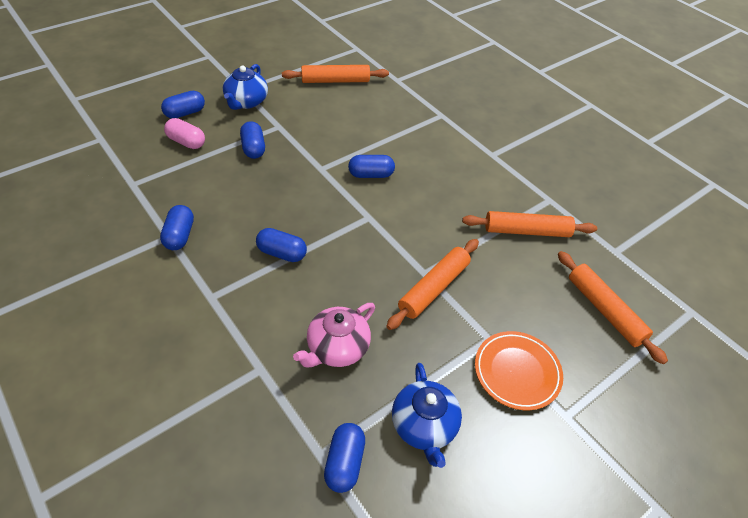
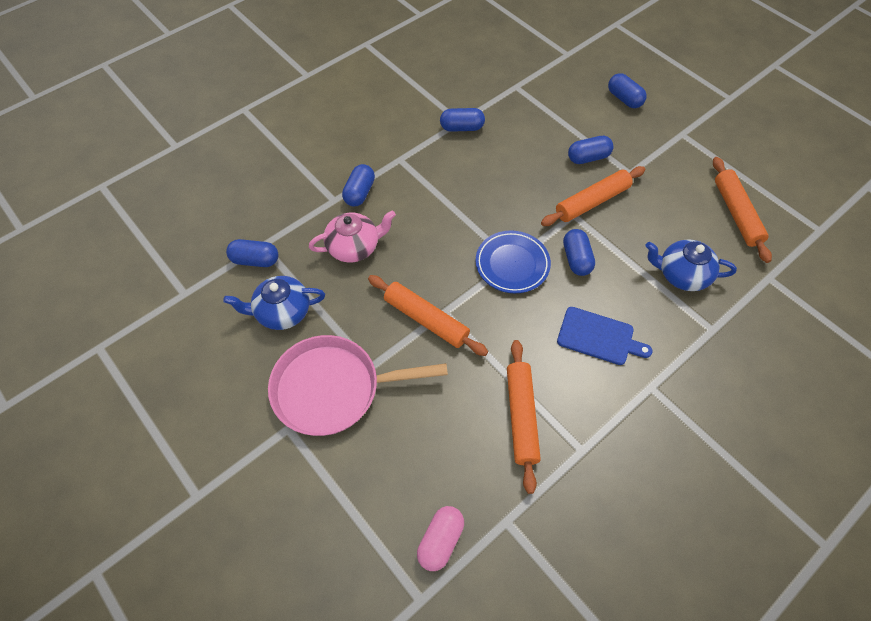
camera: 90 degrees right, 10 degrees up
(186, 142) = (581, 108): pink capsule -> pink capsule (440, 540)
(246, 102) = (661, 140): blue teapot -> blue teapot (681, 274)
(282, 253) = (453, 198): blue capsule -> blue capsule (359, 193)
(337, 348) = (354, 247): pink teapot -> pink teapot turned 120 degrees clockwise
(373, 217) = (512, 264): none -> blue plate
(450, 174) = (599, 337): none -> blue cutting board
(517, 372) = (333, 388): orange plate -> pink pan
(604, 310) = (413, 489): orange rolling pin -> orange rolling pin (592, 202)

